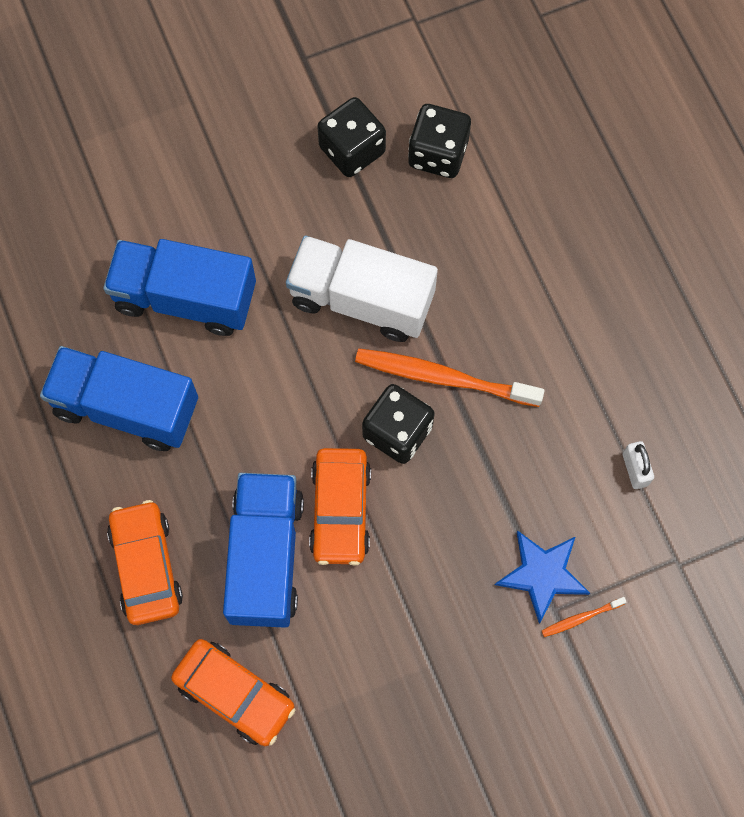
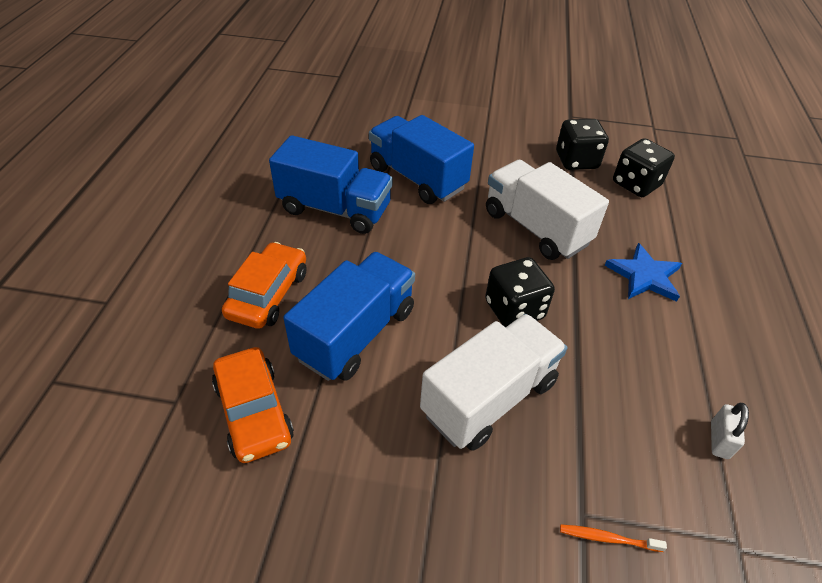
camera: 30 degrees right, 25 degrees down
(126, 407) = (335, 209): blue truck -> blue truck turned 150 degrees clockwise
(340, 510) = (435, 334): orange car -> none
(427, 549) = (489, 397): none -> white truck
(443, 377) = (571, 295): orange toothbrush -> none
(542, 574) = (586, 476): blue star -> blue star (644, 276)

